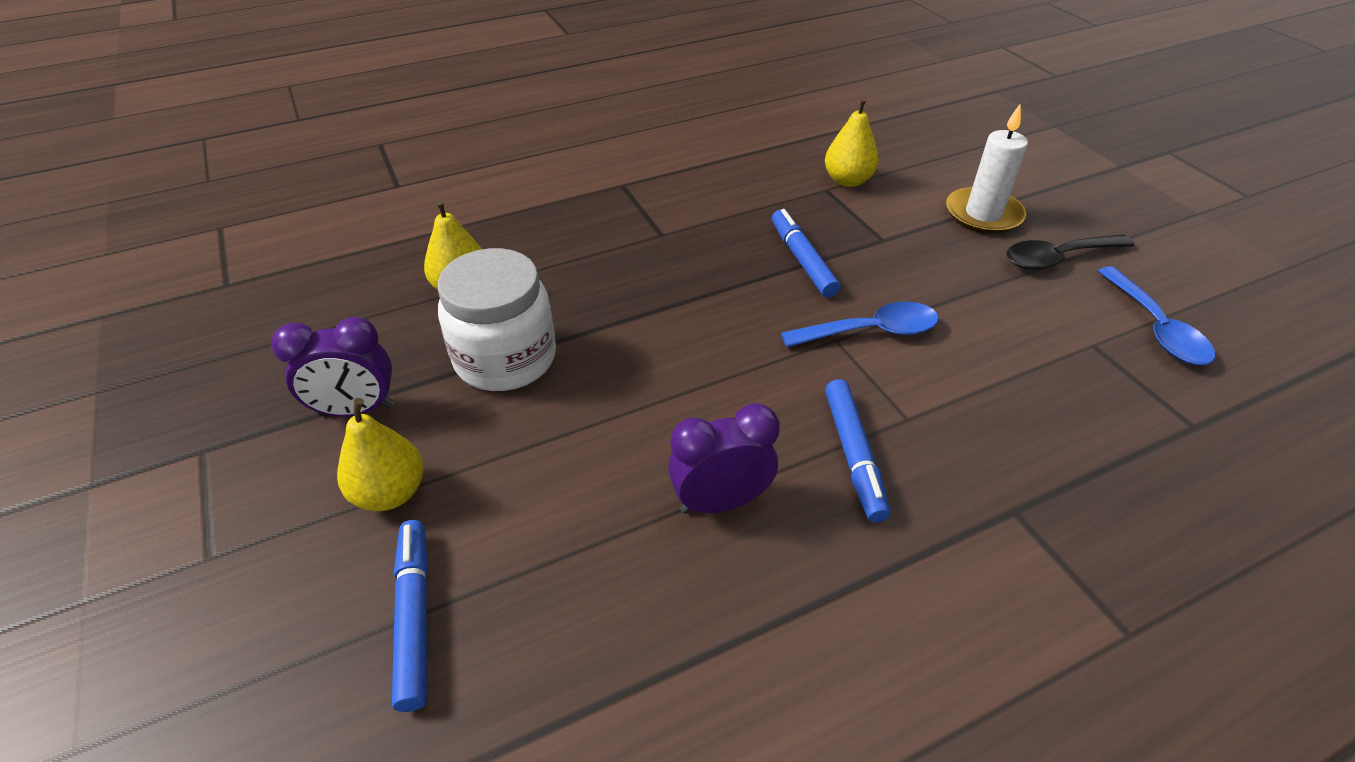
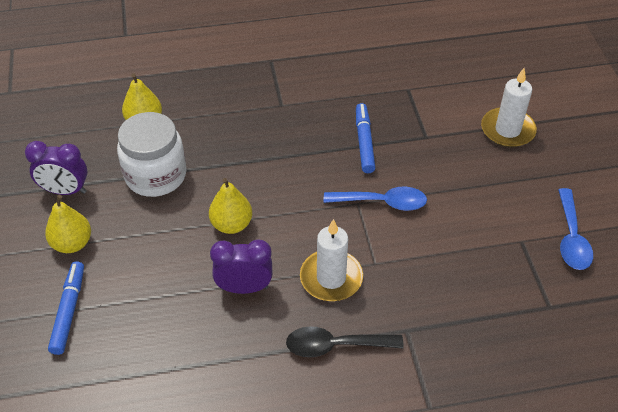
camera: 15 degrees right, 5 degrees up
(847, 181) = (426, 84): yellow pear -> yellow pear (231, 224)
(853, 455) = (331, 278): blue marker -> white candle
(1058, 258) = (539, 174): black spoon -> black spoon (335, 345)

